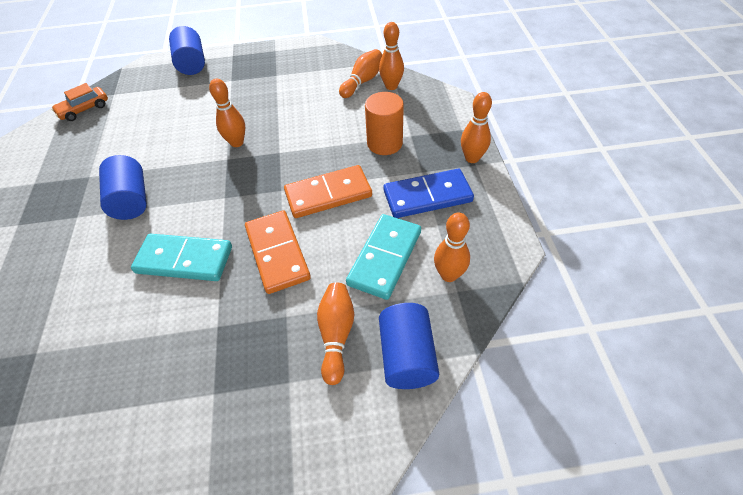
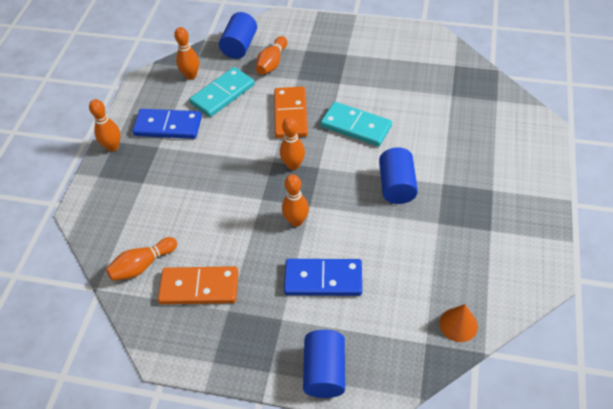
camera: 160 degrees left, 0 degrees up
(84, 109) = (458, 324): orange car -> orange cone
(201, 109) = (323, 279): none -> blue domino
(328, 194) = (237, 147): orange domino -> orange domino (199, 287)
(384, 143) = (169, 181): orange cylinder -> none
(391, 86) = (119, 248): orange bowling pin -> orange bowling pin (293, 165)

